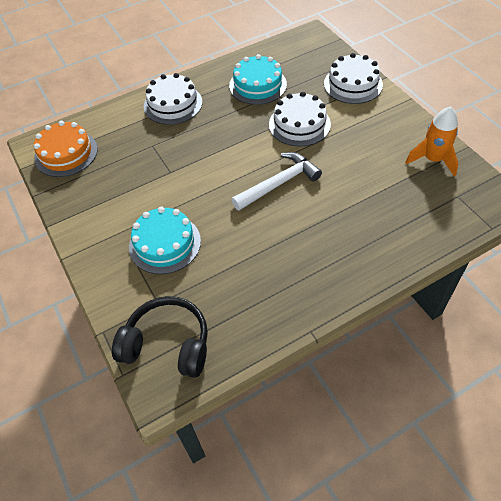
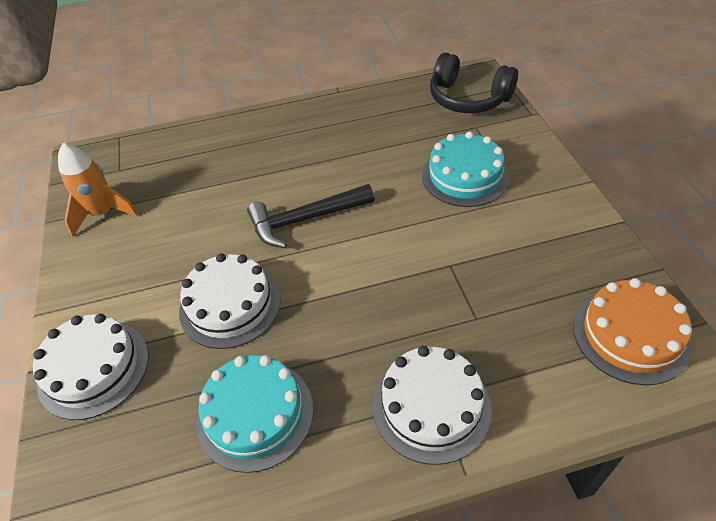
camera: 165 degrees left, 5 degrees down
(279, 183) = (305, 220): white hammer -> black hammer

